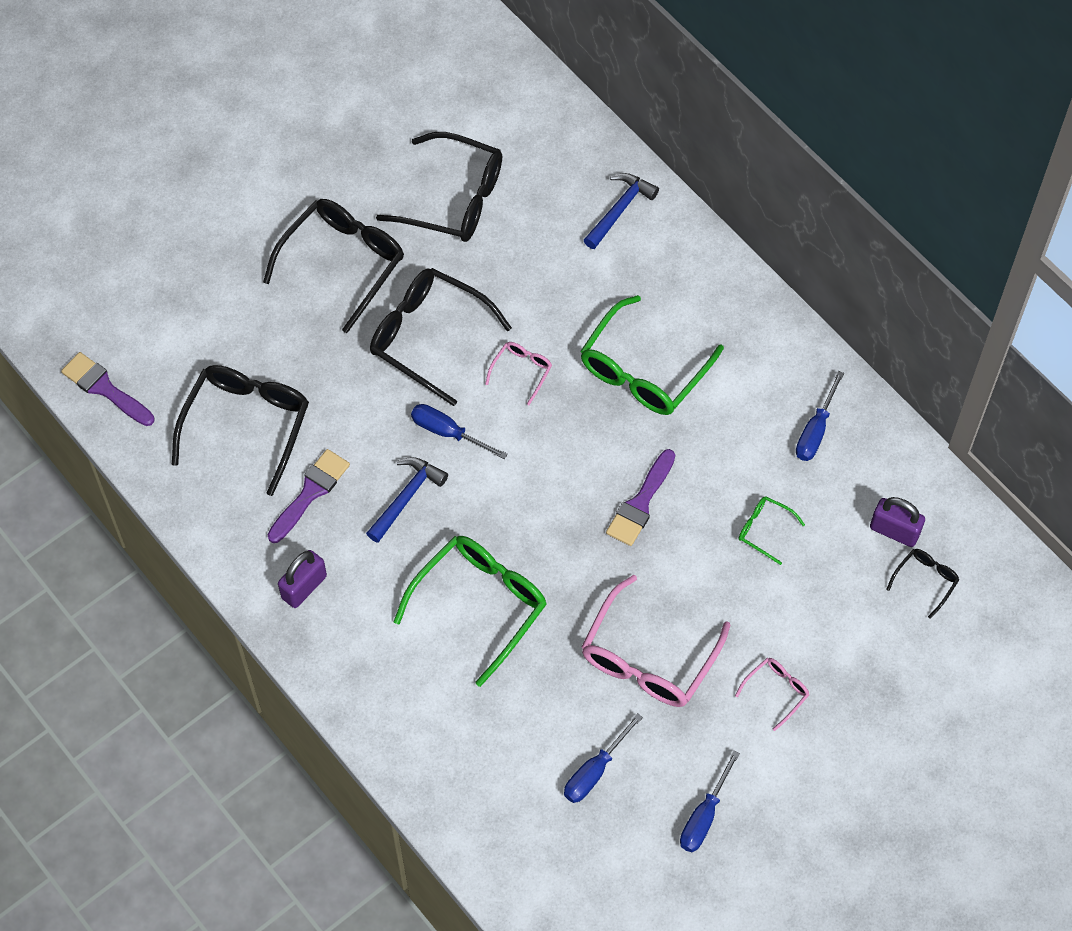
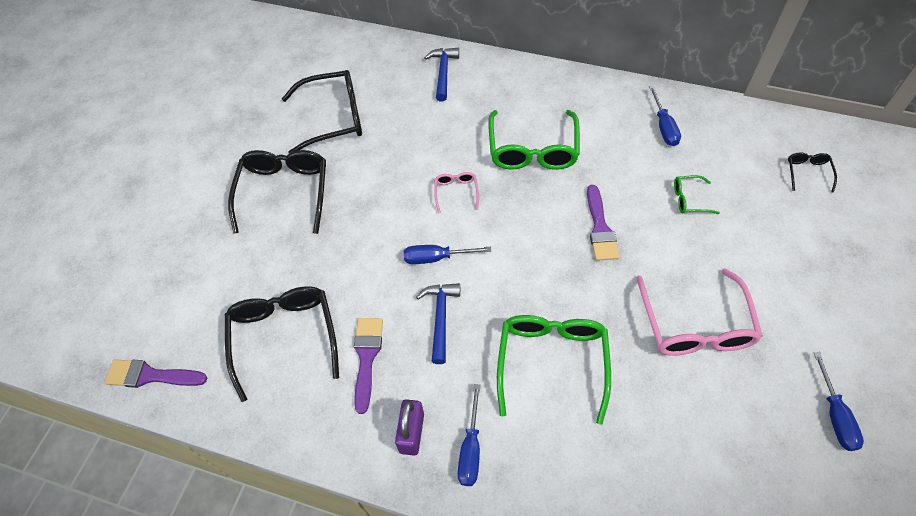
camera: 30 degrees left, 5 degrees down
(428, 337) = (377, 205): black glasses -> none
(594, 771) = (734, 433): blue screwdriver -> blue screwdriver (470, 449)
(776, 691) = (793, 295): pink glasses -> none
(894, 531) = (762, 155): purple padlock -> none

